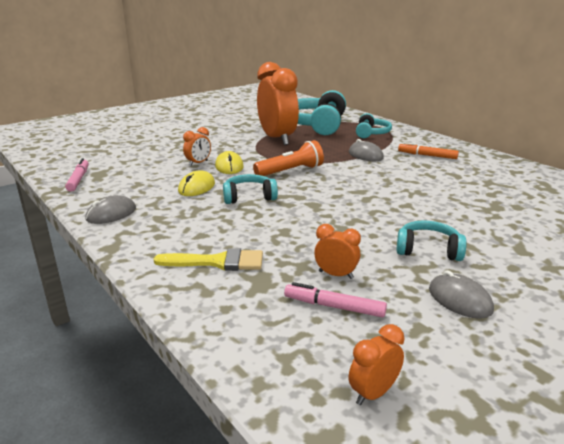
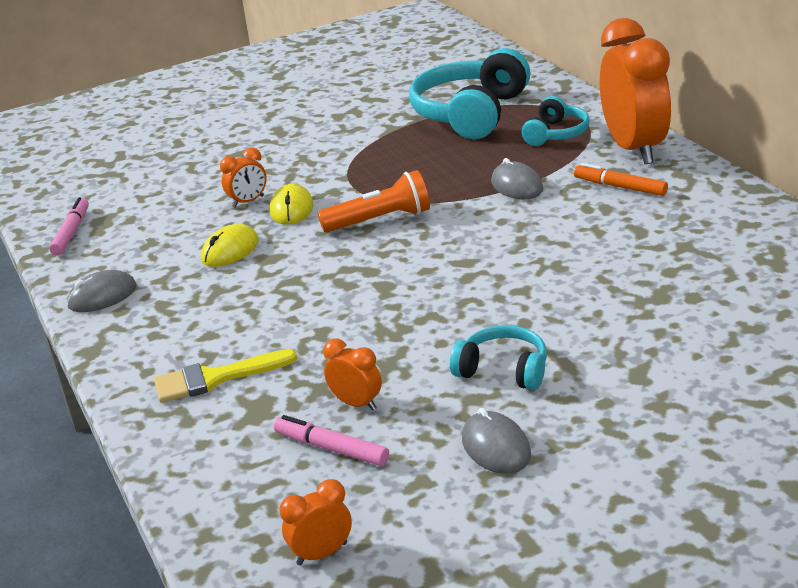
camera: 15 degrees right, 5 degrees up
(217, 262) = (215, 378): yellow brush -> yellow brush turned 150 degrees clockwise
(249, 197) = (297, 270): turquoise headphones -> none
(277, 139) = (390, 148): orange clock -> orange clock (634, 149)

